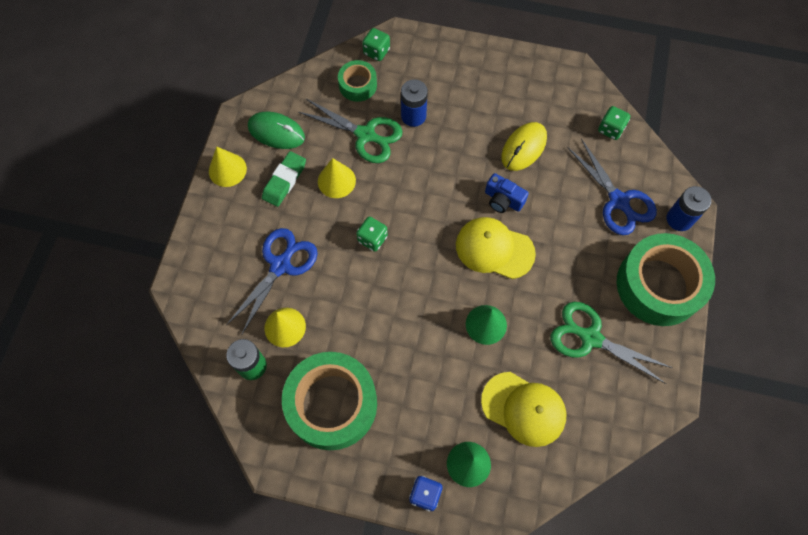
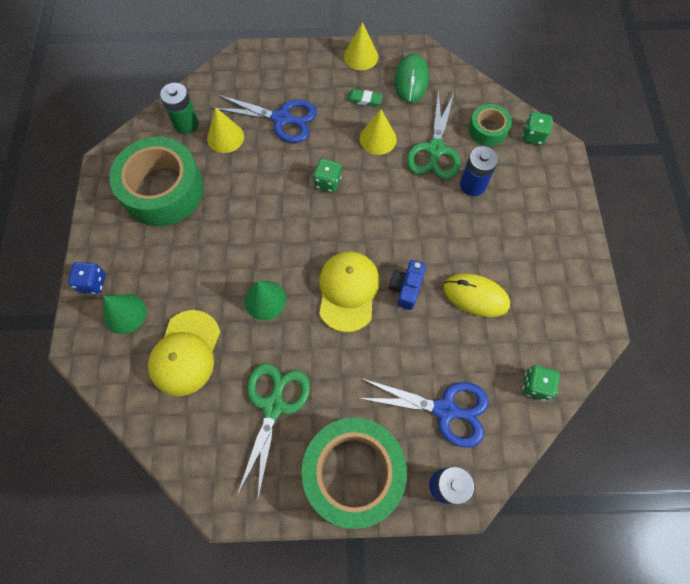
camera: 75 degrees right, 0 degrees up
(284, 181) = (364, 99): green eraser -> green eraser, size x0.66
(618, 201) = (445, 410): blue scissors -> blue scissors turned 120 degrees counterclockwise

